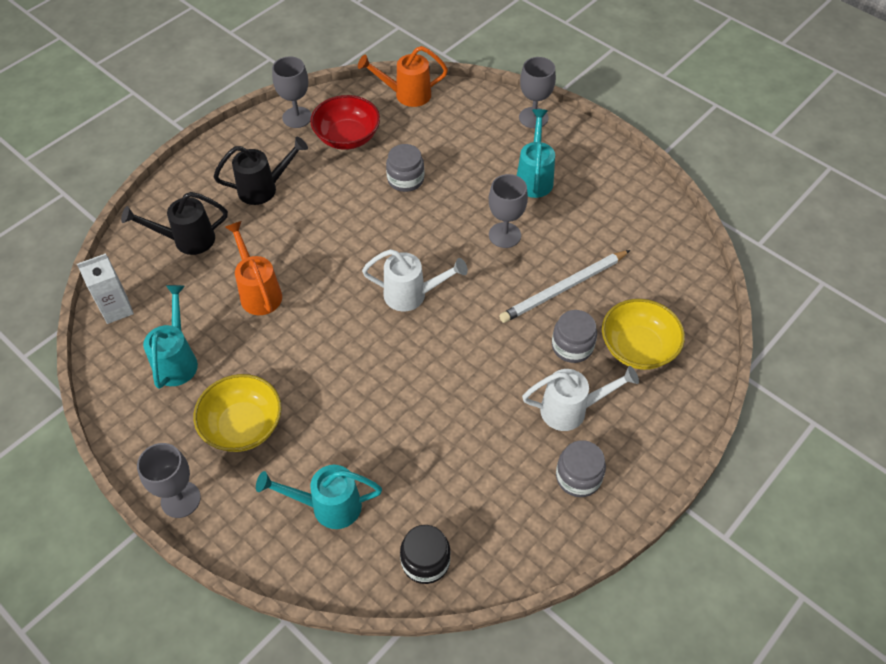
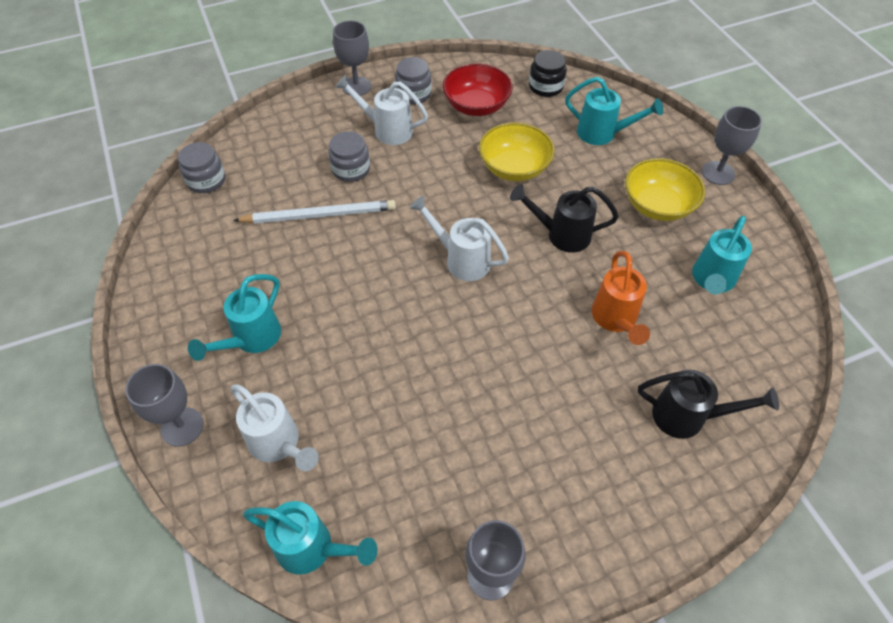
camera: 155 degrees left, 0 degrees up
(117, 309) = (776, 358): white carton -> none
(264, 188) = (574, 457): black watering can -> black watering can (561, 235)
(347, 137) = (435, 501): red bowl -> red bowl (476, 106)
(405, 179) = (395, 398): grey jar -> grey jar (206, 180)
(406, 95) = (313, 549): orange watering can -> turquoise watering can
(464, 130) = (279, 445): none -> white watering can
(504, 235) = (333, 285): grey goblet -> grey goblet (356, 86)
(638, 348) = (301, 150): yellow bowl -> yellow bowl (514, 168)

